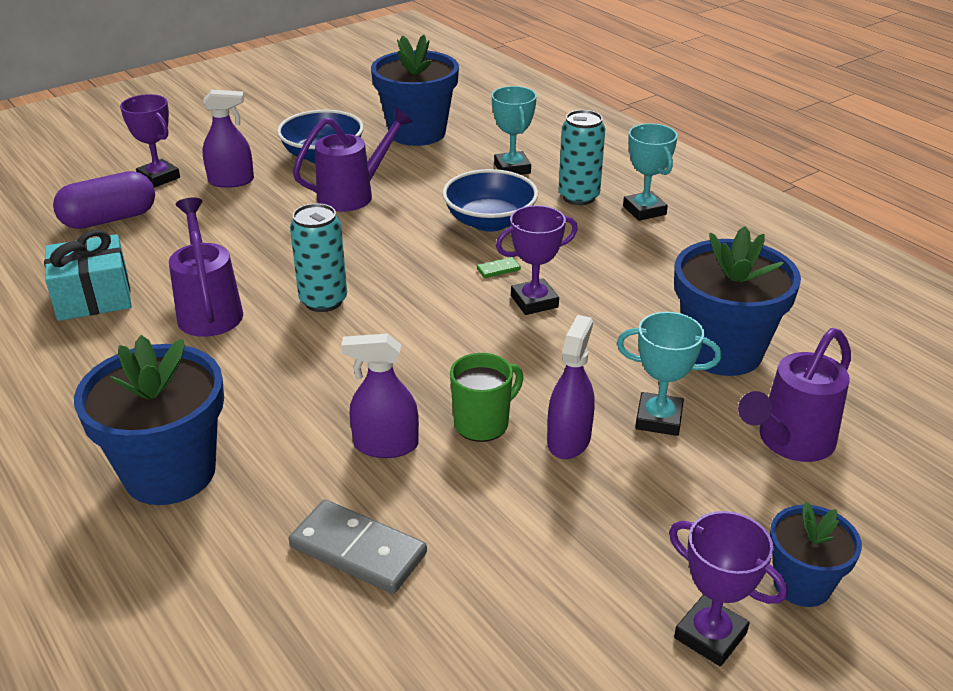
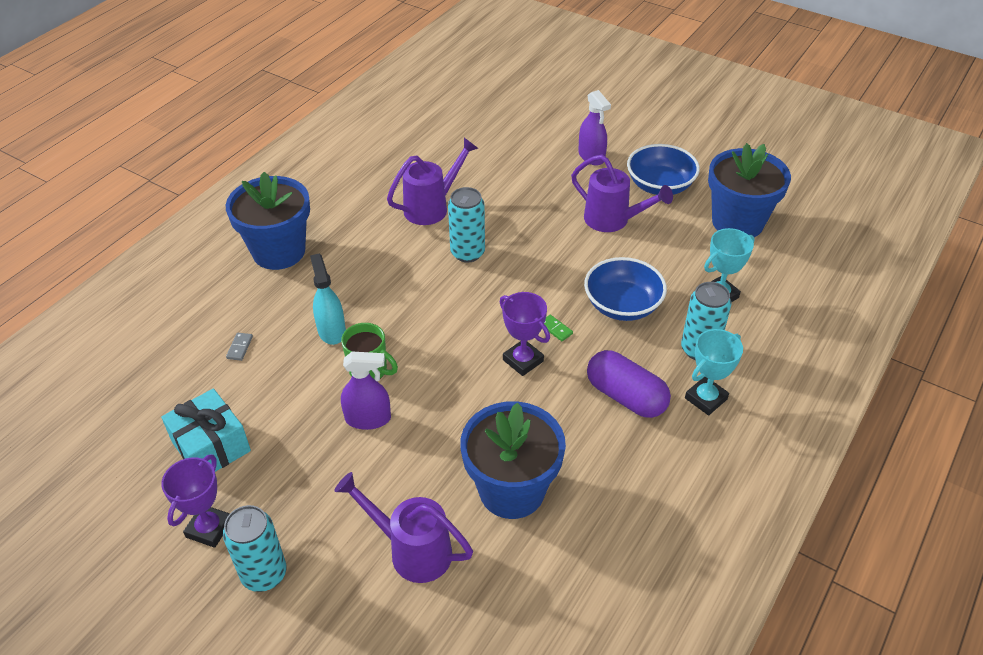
camera: 70 degrees right, 10 degrees up
(93, 297) = (422, 156): turquoise gift -> turquoise gift (211, 446)
(109, 219) = (509, 126): purple capsule -> purple capsule (626, 396)
(159, 177) = (573, 124): purple trophy -> none
(358, 550) = (239, 347): grey domino -> grey domino, size x0.44
(385, 445) = (331, 331): purple spray bottle -> turquoise spray bottle
(658, 419) = (409, 464): turquoise trophy -> none
(802, 584) = (264, 574): blue flower pot -> turquoise can

